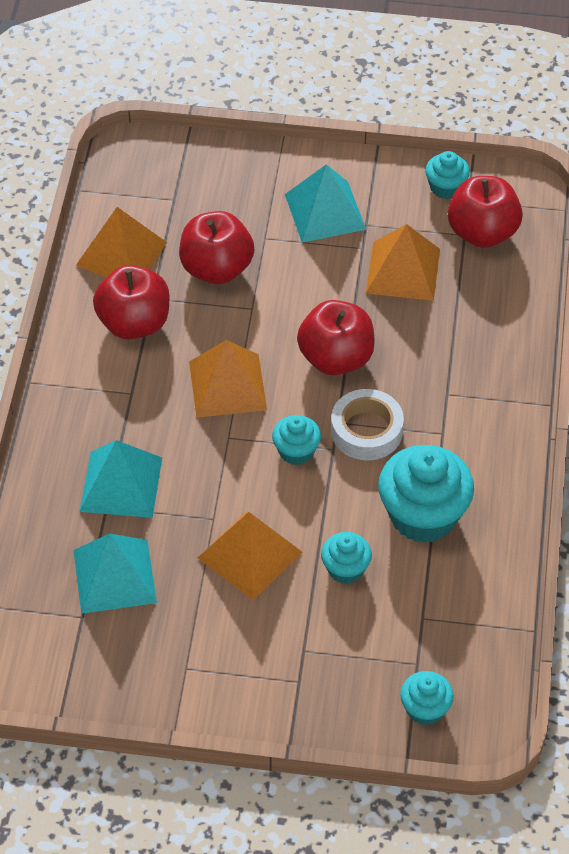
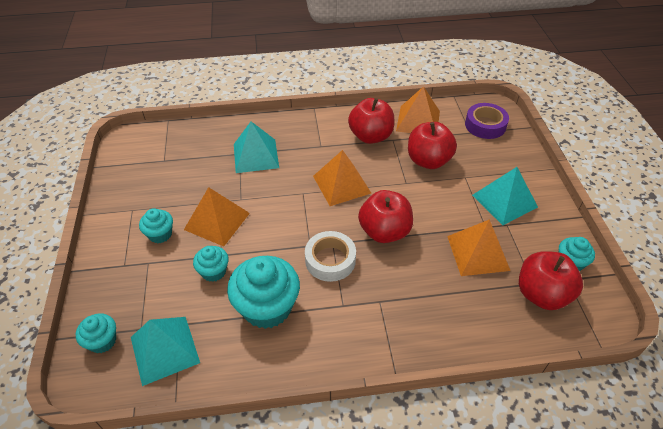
camera: 75 degrees right, 5 degrees down
(114, 576) = (192, 166): turquoise pyramid -> turquoise pyramid (164, 349)
(165, 176) = (485, 125): none -> purple tape
(296, 451) = (302, 227): turquoise cupcake -> turquoise cupcake (160, 234)

